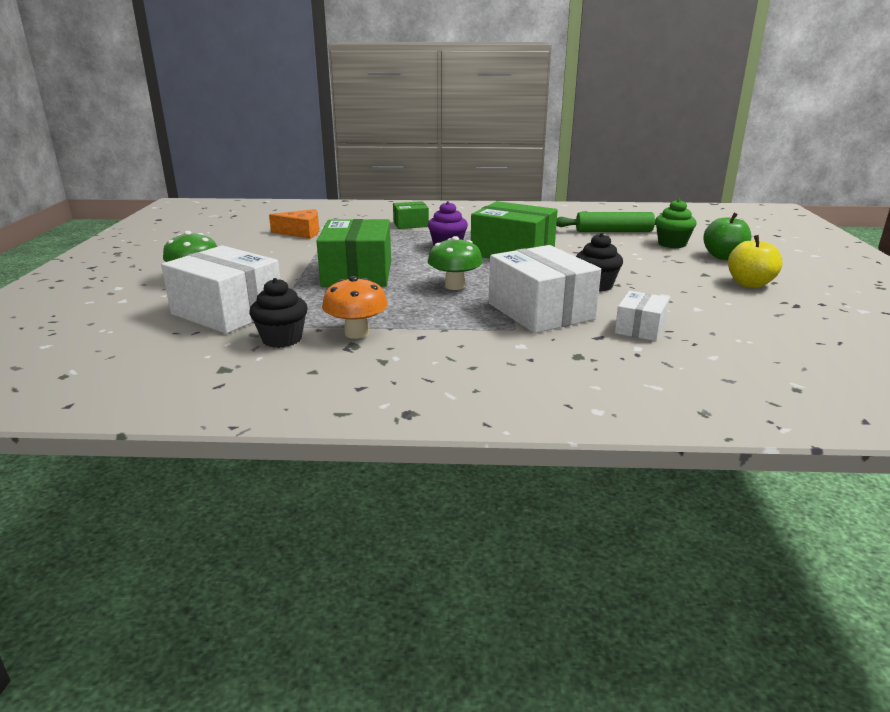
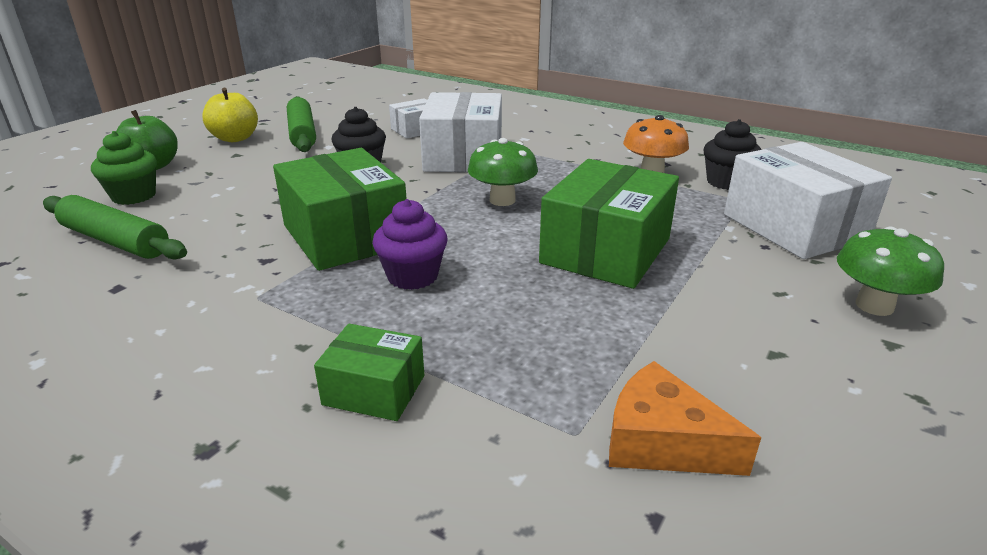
camera: 150 degrees left, 5 degrees up
(719, 300) = (302, 133): none -> green rolling pin

